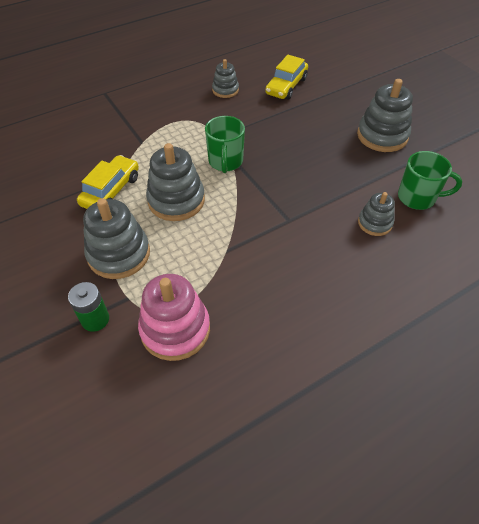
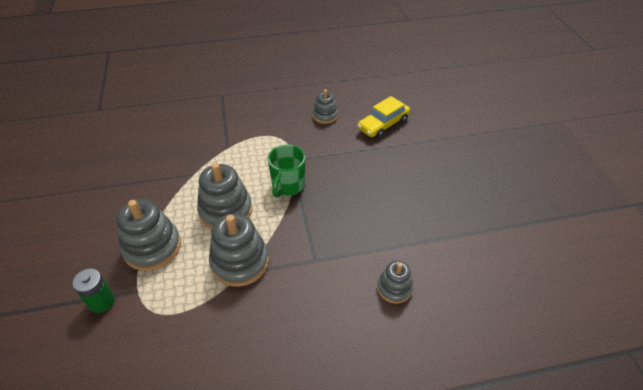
camera: 20 degrees right, 5 degrees down
(111, 191) = (178, 186): yellow car -> none
(175, 329) = (159, 334): pink stacking toy -> none
(382, 136) = (450, 198): grey stacking toy -> grey stacking toy (240, 262)
(417, 198) = (452, 274): green mug -> none

